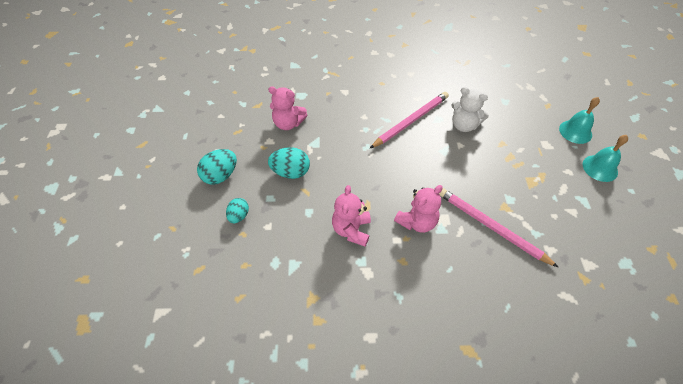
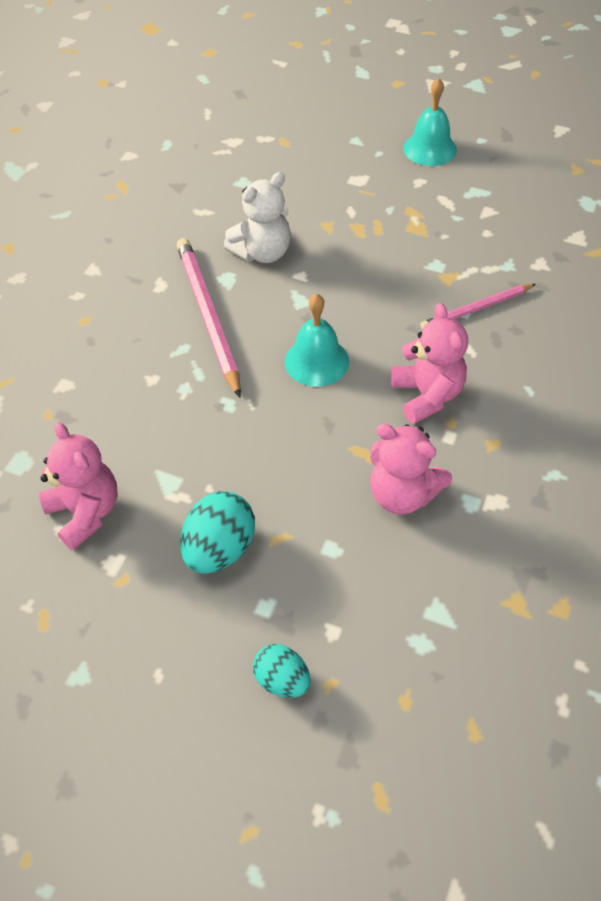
camera: 65 degrees left, 0 degrees up
(220, 175) = (154, 689): turquoise egg -> none
(288, 123) = (85, 512): pink teddy bear -> pink teddy bear turned 75 degrees counterclockwise
(491, 227) = (476, 309): pink pencil -> pink pencil, size x0.60
(575, 131) = (352, 139): turquoise bell -> turquoise bell (316, 361)

